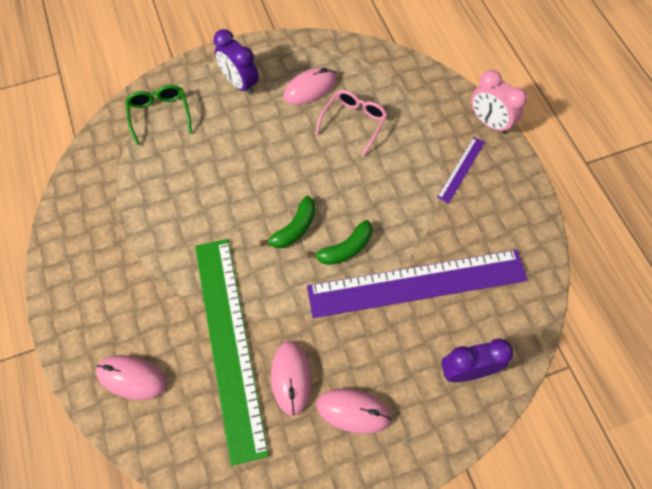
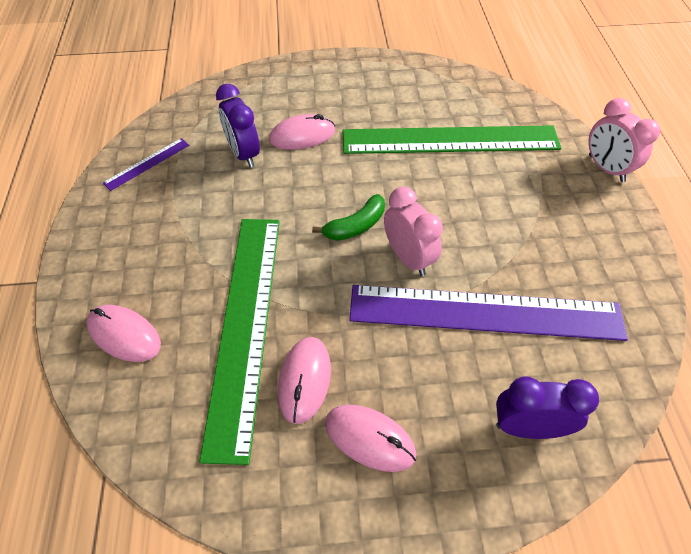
camera: 15 degrees right, 10 degrees down
(160, 114) = (249, 97): green glasses -> none
(240, 83) = (339, 86): purple clock -> purple clock (244, 154)
(310, 88) = (410, 102): pink mouse -> pink mouse (302, 136)
(345, 249) = (408, 258): green banana -> pink clock
(354, 122) = (450, 140): pink glasses -> green ruler
(461, 169) = (563, 207): purple ruler -> purple ruler (147, 164)

